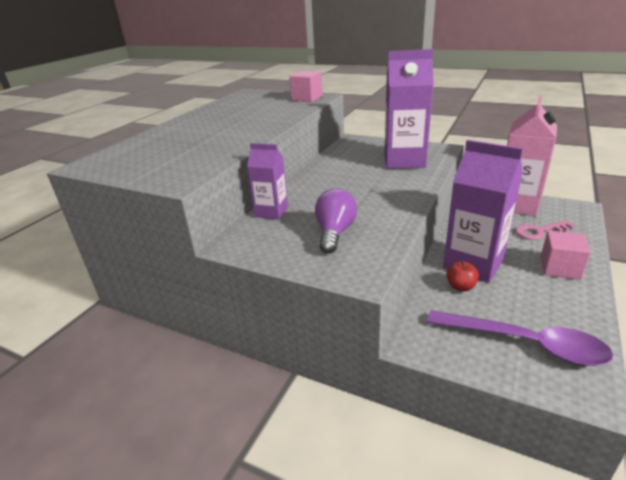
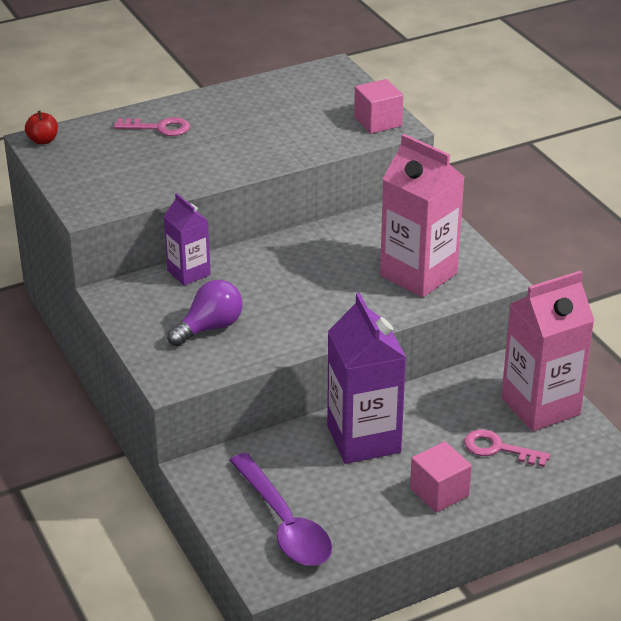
camera: 35 degrees right, 5 degrees up
(175, 134) = (159, 128): none -> pink key
(404, 161) = (418, 275): purple carton -> pink carton
(460, 287) = (313, 452): red apple -> red apple (43, 140)

